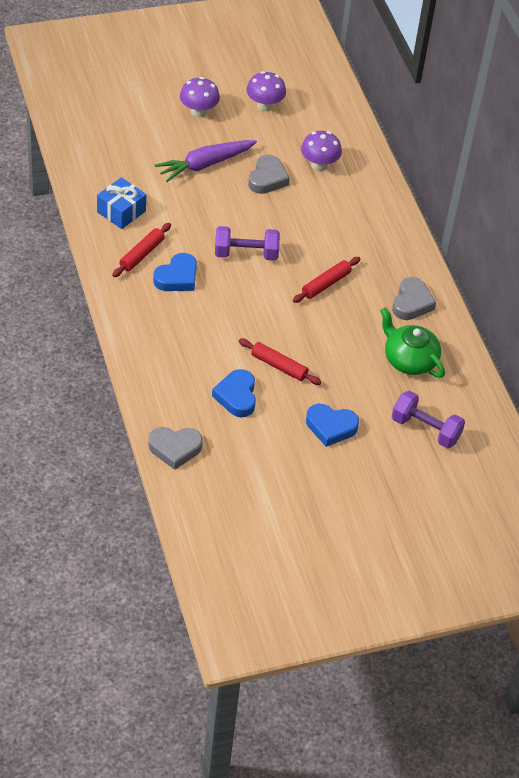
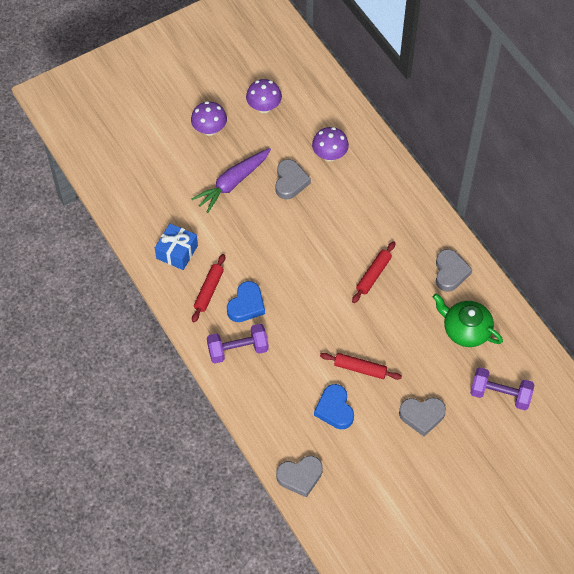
camera: 10 degrees left, 10 degrees up
(246, 254) = (296, 264): purple dumbbell -> purple dumbbell (238, 350)
(331, 427) = (422, 416): blue heart -> grey heart

